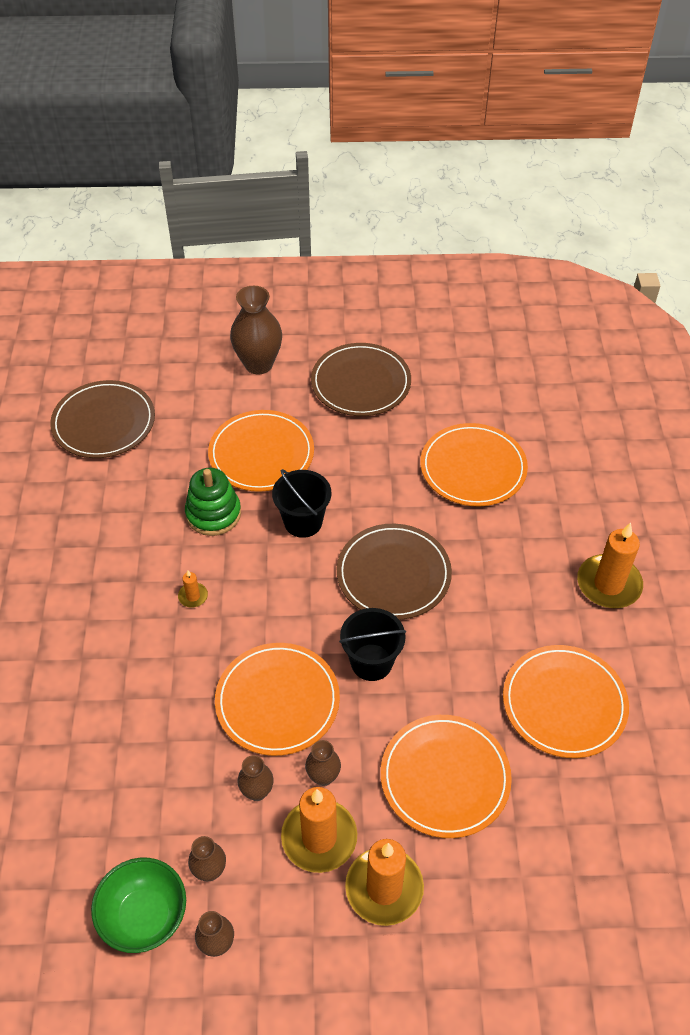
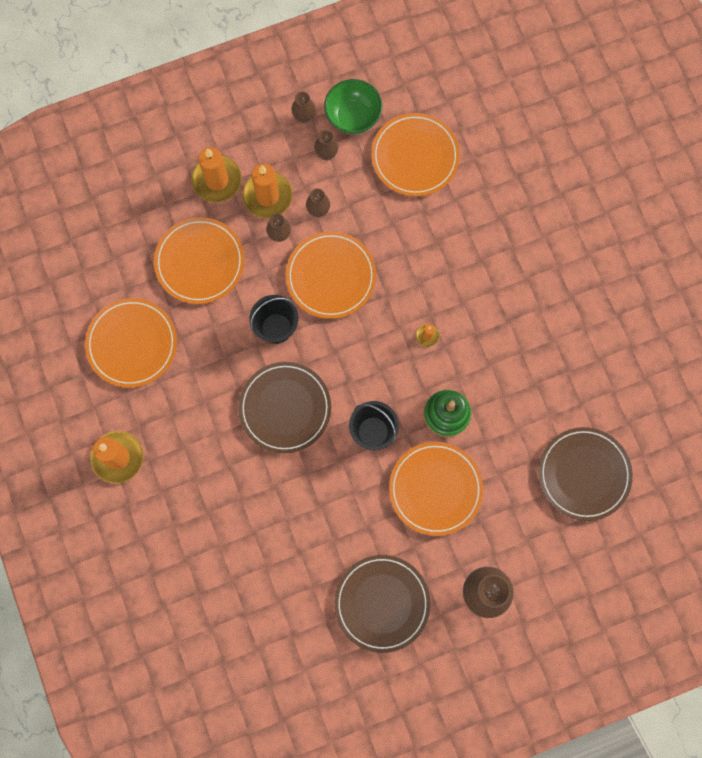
camera: 160 degrees right, 25 degrees up
(473, 468) = (253, 538): orange plate -> orange plate (415, 156)

